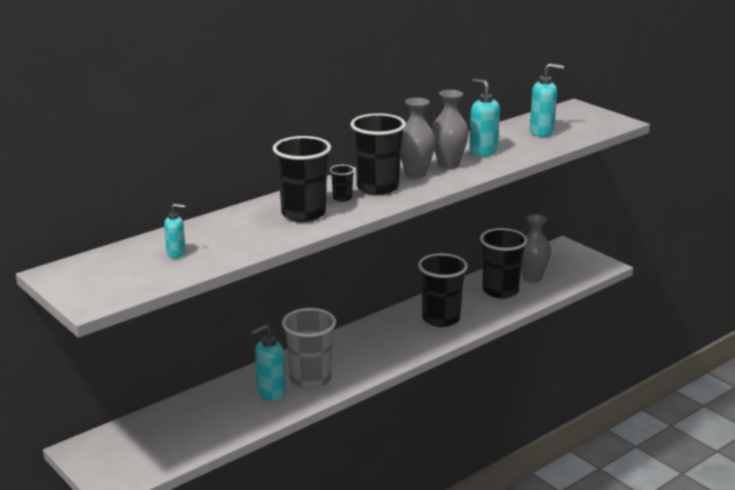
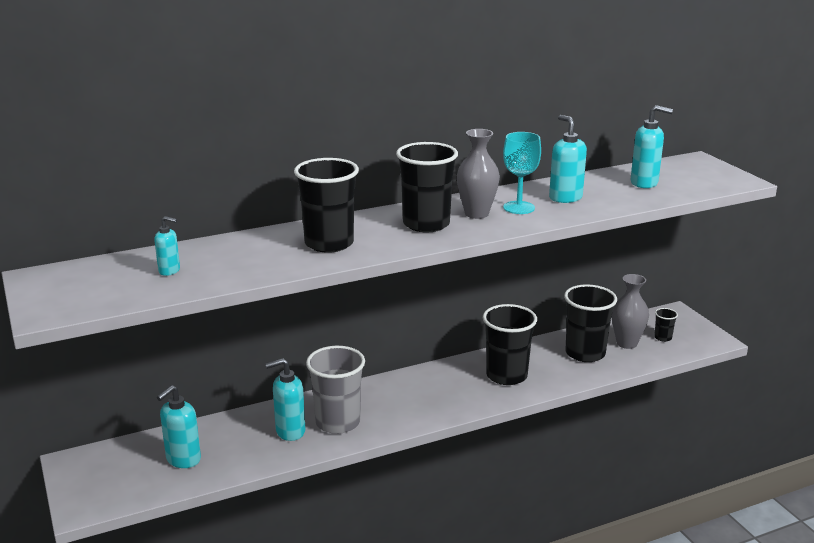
camera: 15 degrees right, 0 degrees up
(185, 431) = (183, 459): none -> turquoise soap dispenser
(342, 198) = (381, 231): black cup -> black cup (663, 338)
(448, 164) = (519, 208): grey vase -> turquoise goblet

